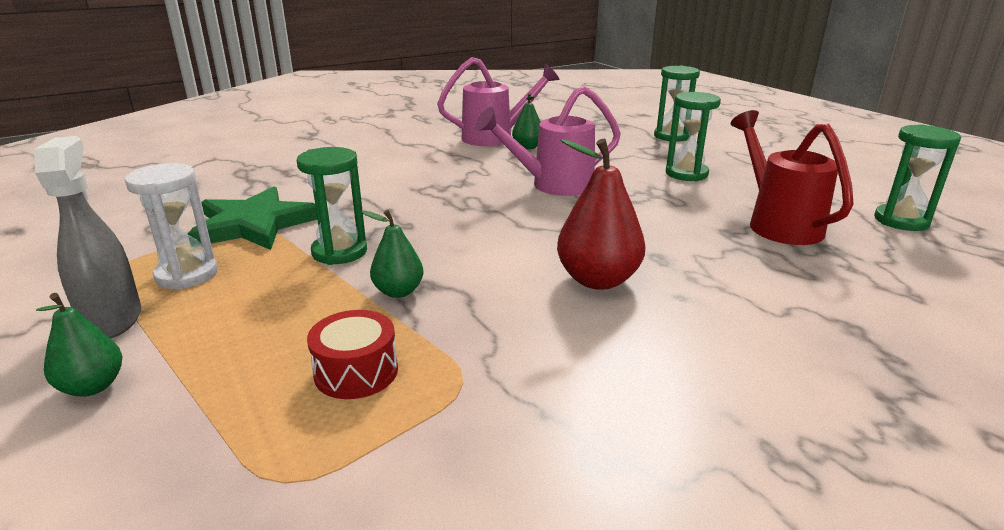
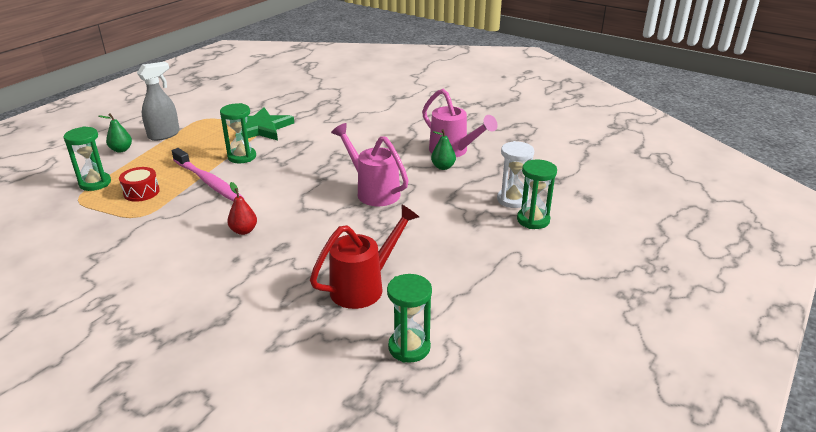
camera: 65 degrees right, 5 degrees up
(187, 275) = (204, 133): white hourglass -> white hourglass (512, 200)
(398, 291) = (209, 182): green pear -> pink toothbrush
(597, 280) = (244, 231): red pear -> red pear, size x0.59
(686, 174) = (440, 238): green hourglass -> green hourglass (95, 183)

